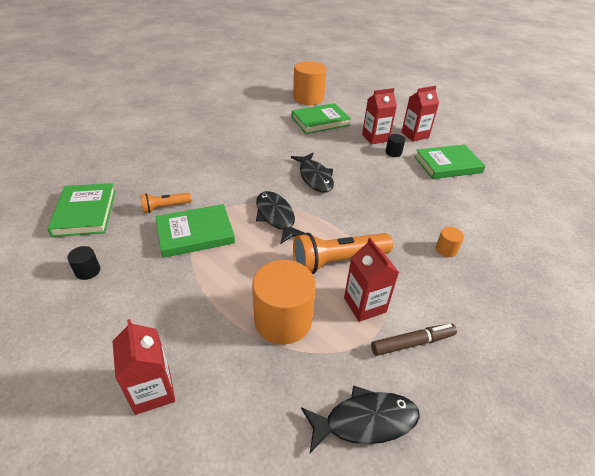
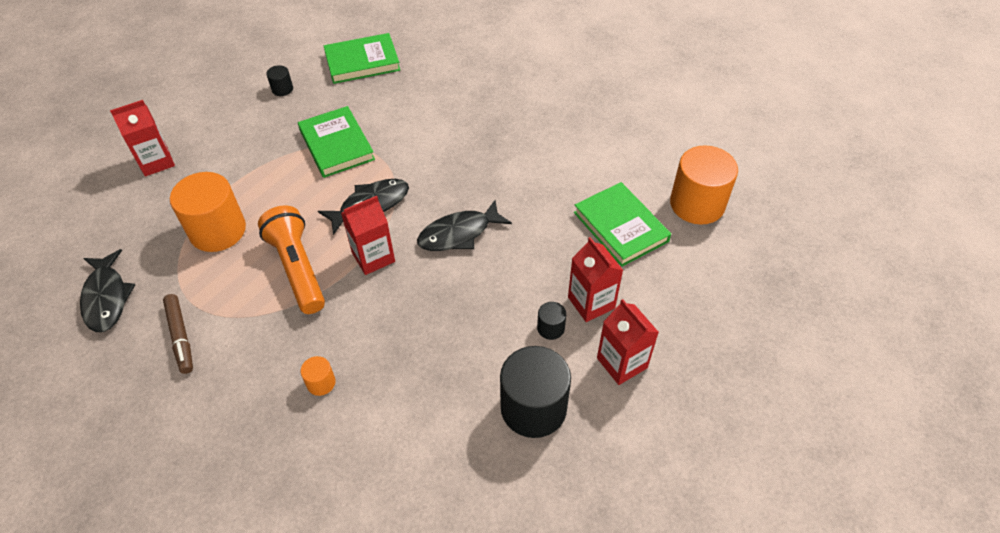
camera: 85 degrees right, 10 degrees up
(165, 207) = (377, 113): orange flashlight -> none
(364, 305) = (232, 295): red carton -> red carton (373, 257)
(447, 165) = (533, 407): green book -> black cylinder

